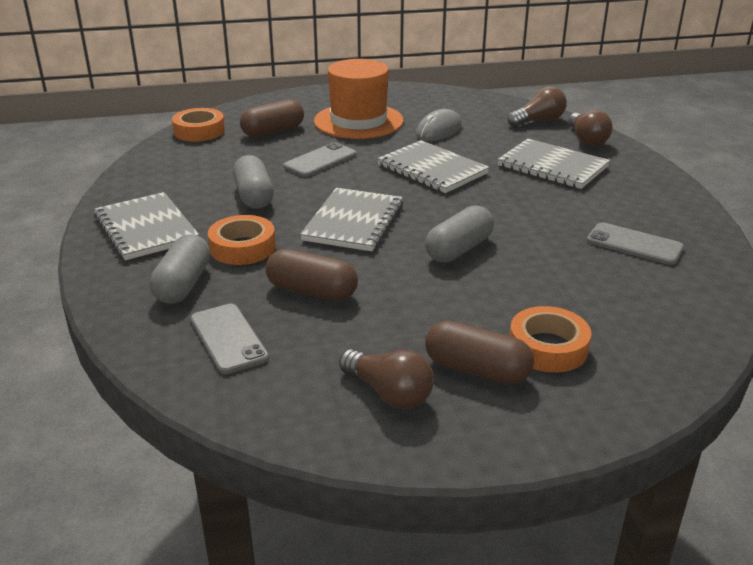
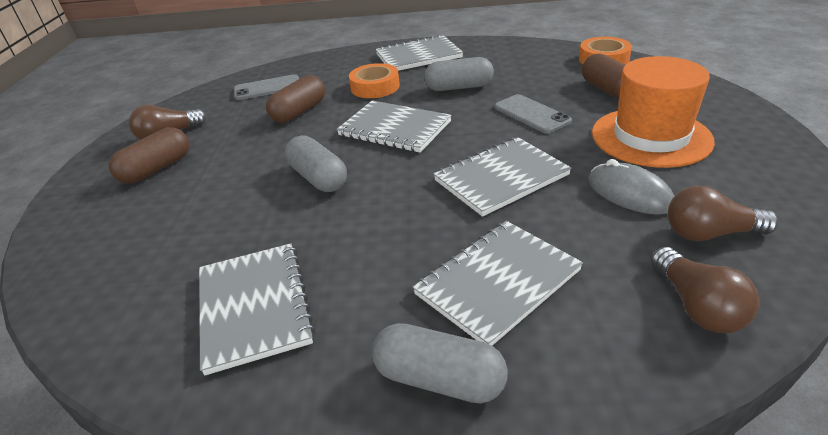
camera: 105 degrees right, 5 degrees up
(183, 284) = (337, 72): grey capsule -> grey capsule (439, 379)
(548, 347) = (148, 204): orange tape -> none
(586, 139) = (611, 354): brown light bulb -> brown light bulb (709, 233)
(634, 244) = (254, 307): grey phone -> grey notebook

